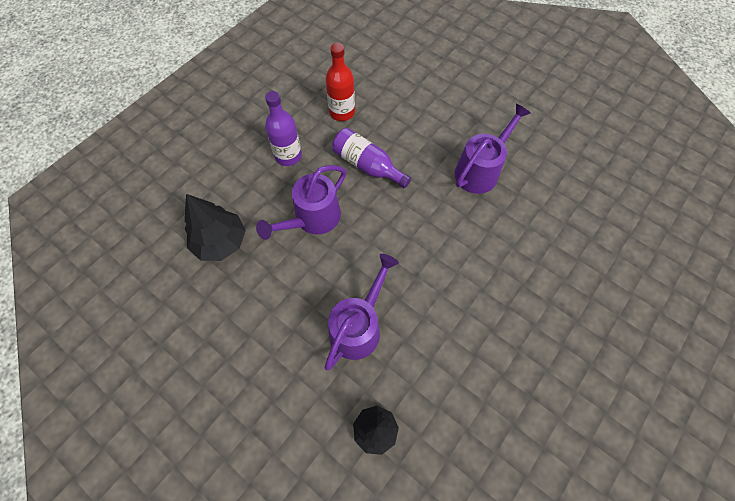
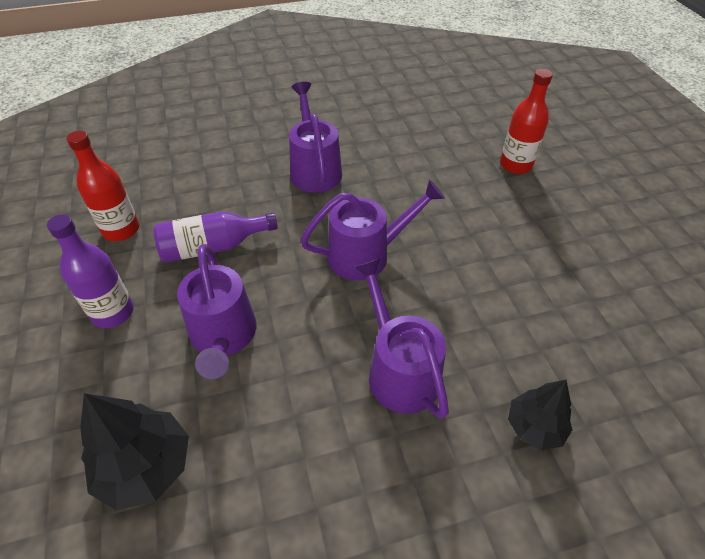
camera: 55 degrees left, 15 degrees down
(432, 252) = (367, 254): none -> purple watering can
(615, 299) = (515, 165): none -> red bottle

